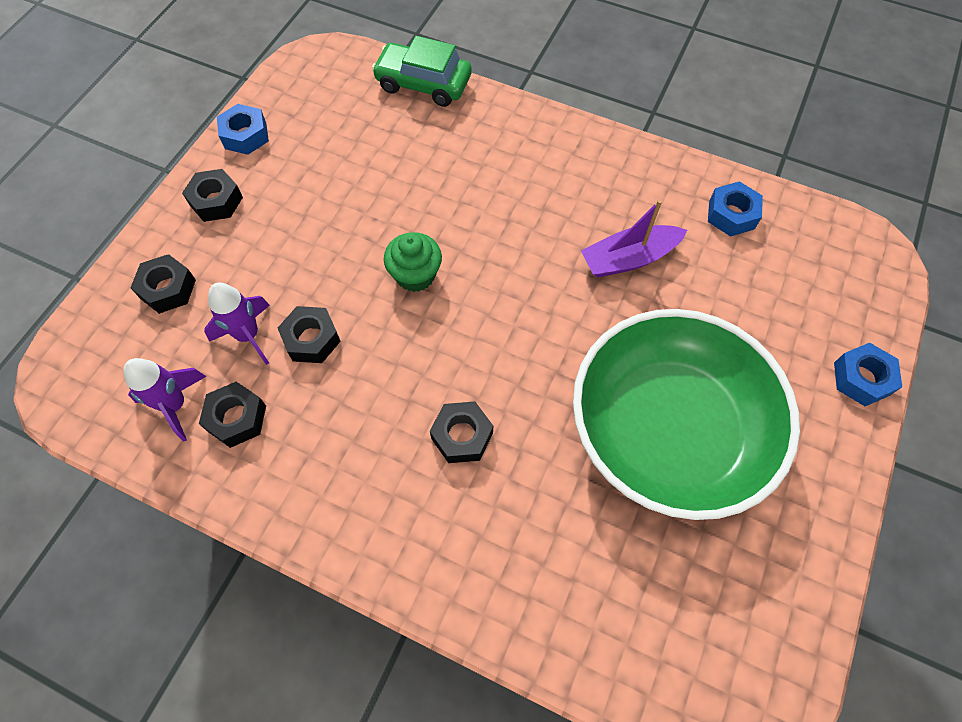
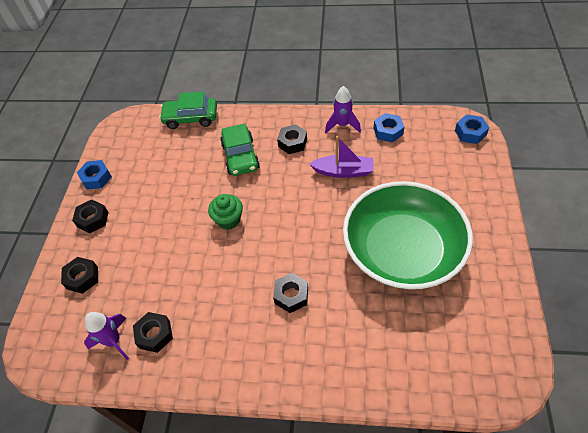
camera: 15 degrees left, 10 degrees down
(248, 335) = (143, 286): purple rocket -> purple rocket (342, 125)
(311, 339) = (182, 275): black nut -> black nut (292, 143)
(475, 175) = (240, 156): none -> green car
(629, 259) = (343, 171): purple boat -> purple boat turned 135 degrees counterclockwise
(861, 378) = (489, 189): blue nut -> blue nut (470, 133)

